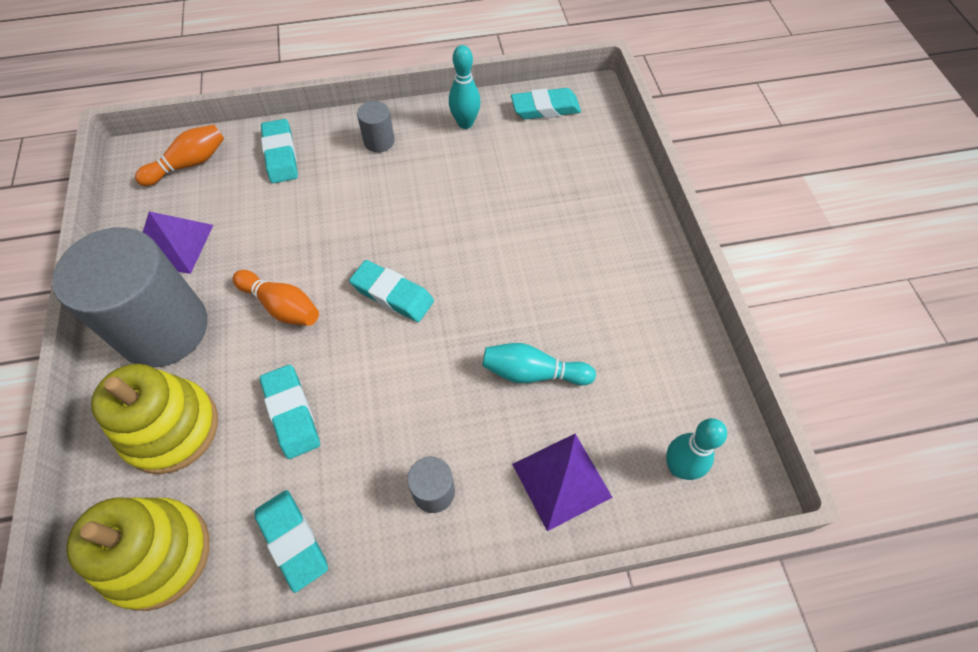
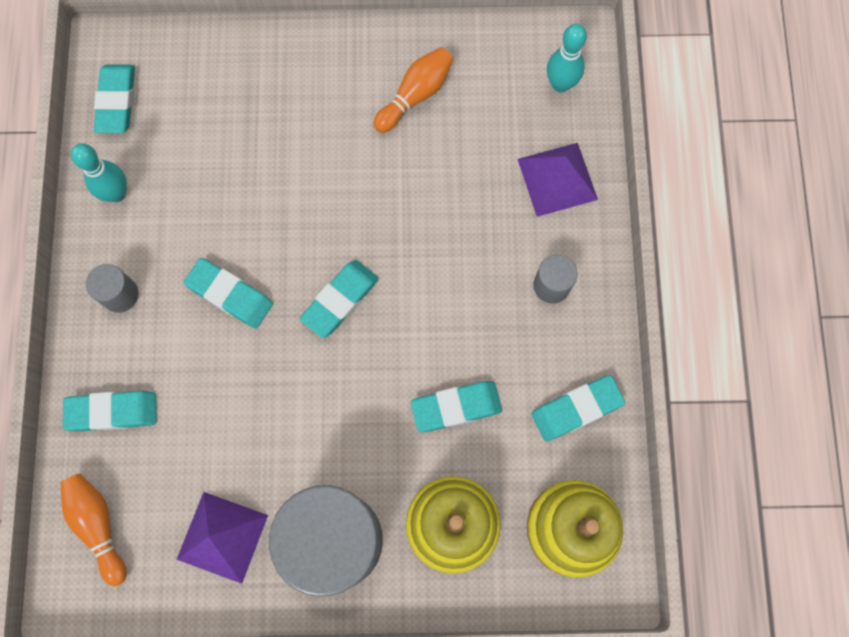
camera: 80 degrees left, 15 degrees up
(281, 306) = (331, 414): orange bowling pin -> orange bowling pin (415, 95)
(387, 212) = (230, 295): none -> turquoise eraser
(533, 373) = (453, 182): turquoise bowling pin -> none

